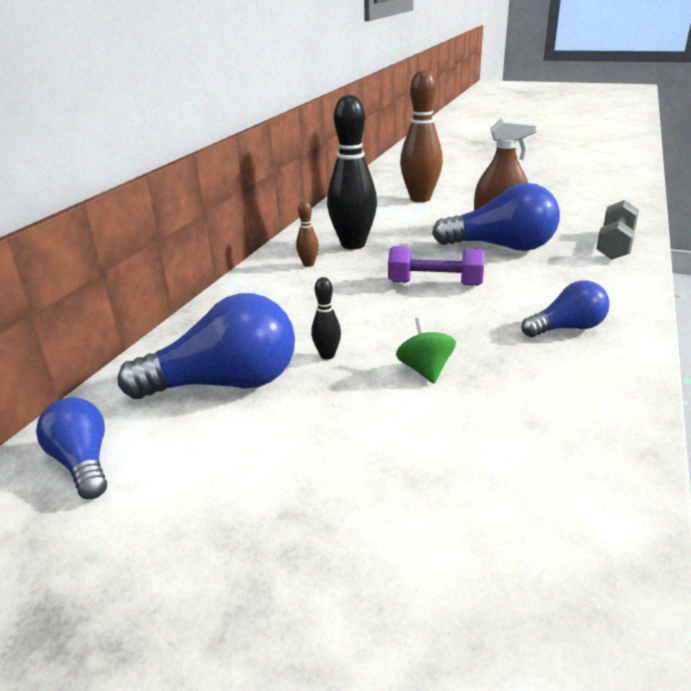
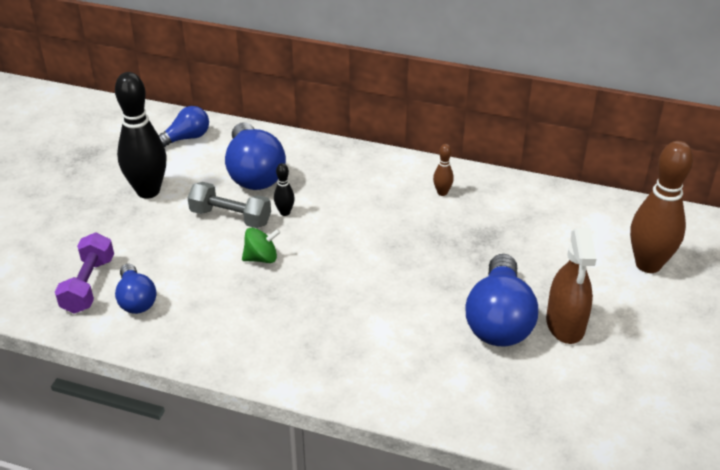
camera: 85 degrees right, 10 degrees up
(353, 245) = (492, 217): black bowling pin -> black bowling pin (148, 191)
(435, 283) = (405, 268): purple dumbbell -> purple dumbbell (88, 285)
(567, 328) = (319, 341): blue light bulb -> blue light bulb (136, 300)
(615, 245) = (516, 415): grey dumbbell -> grey dumbbell (230, 217)

